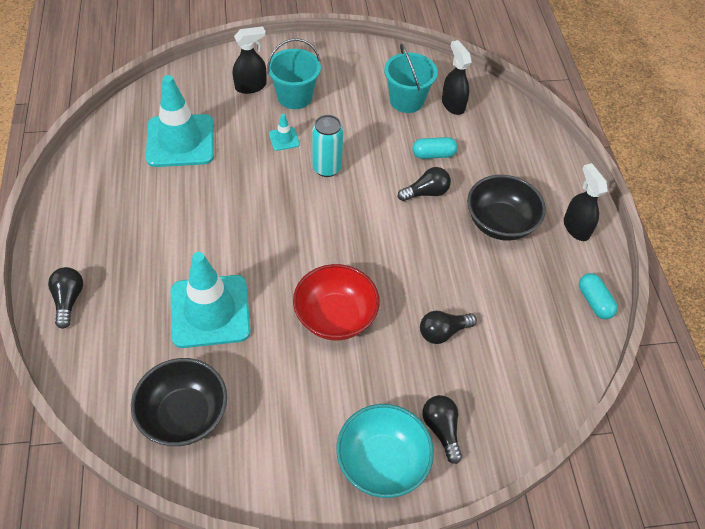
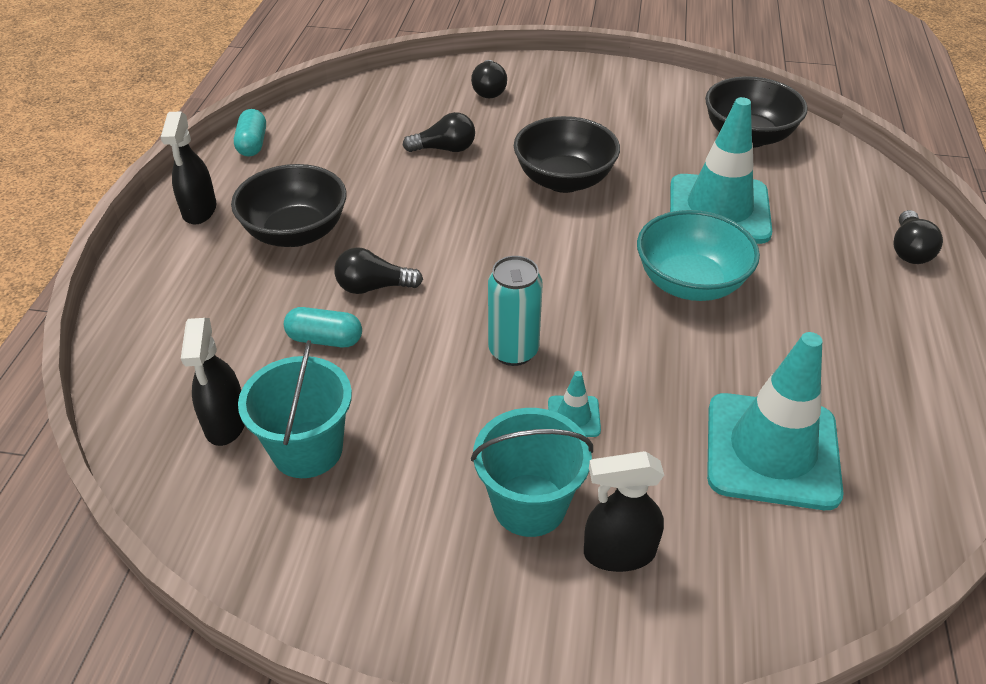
camera: 160 degrees left, 10 degrees down
(335, 317) = (564, 180): red bowl -> black bowl
(382, 462) = (555, 82): turquoise bowl -> turquoise bowl (690, 283)

